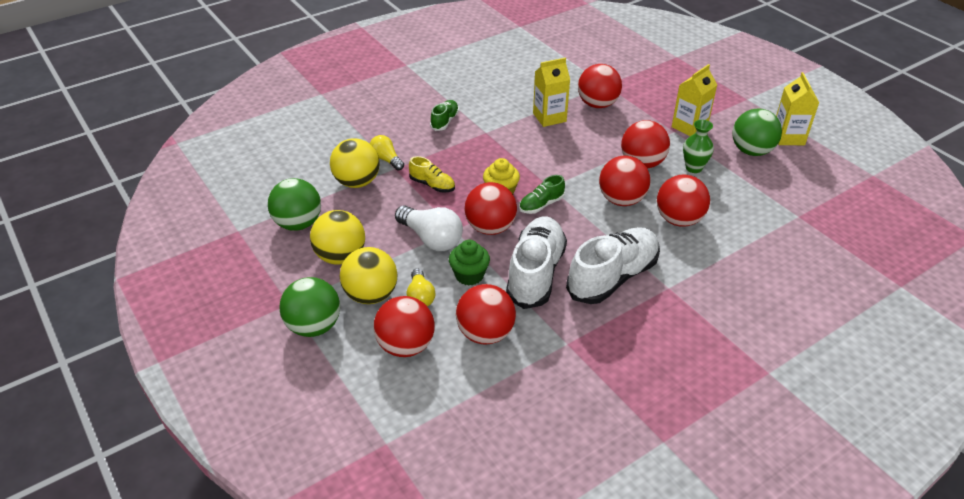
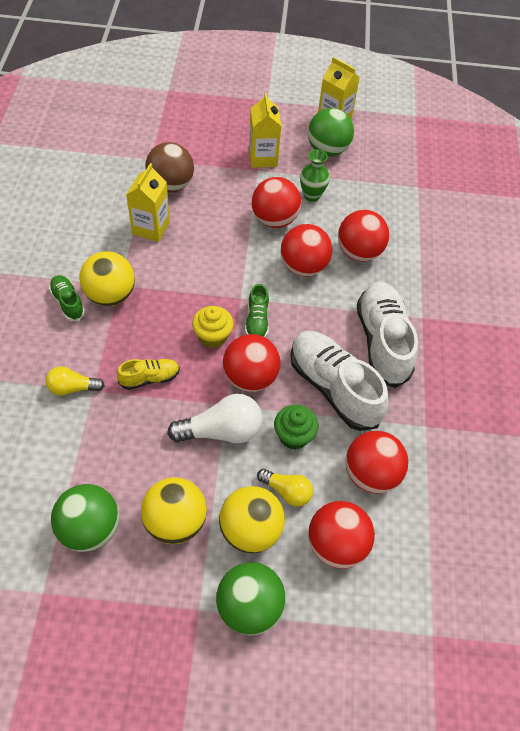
camera: 55 degrees left, 15 degrees up
(357, 182) = (80, 435): yellow ball -> yellow ball (110, 295)
(597, 104) = (171, 185): red ball -> brown ball

